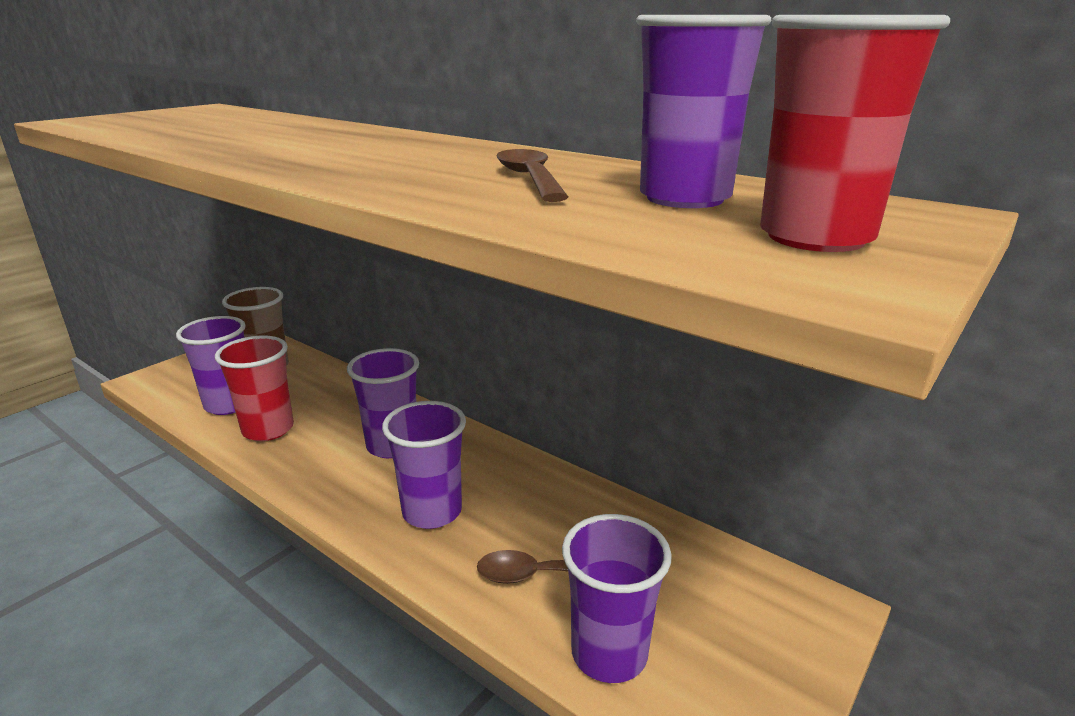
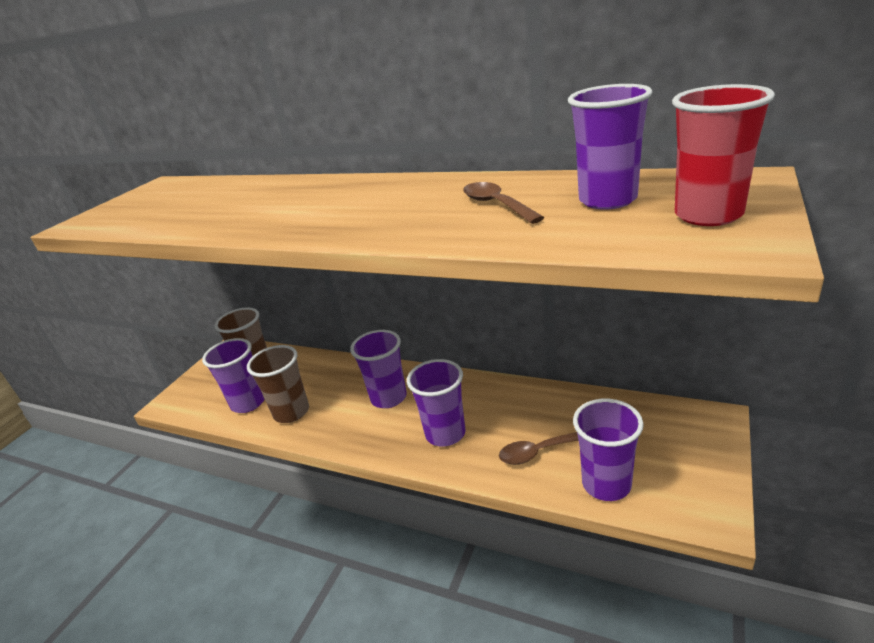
camera: 10 degrees left, 5 degrees up
(268, 429) = (291, 412): red cup -> brown cup

